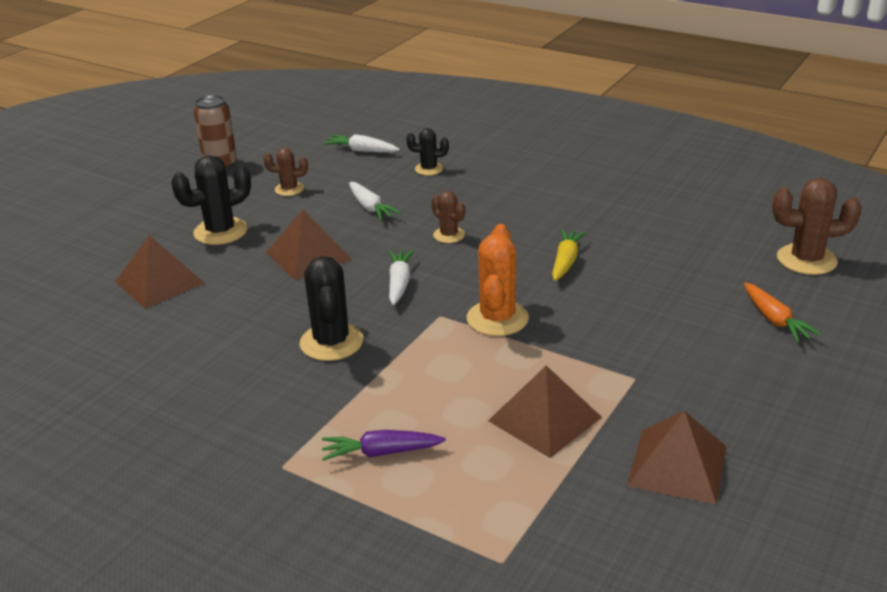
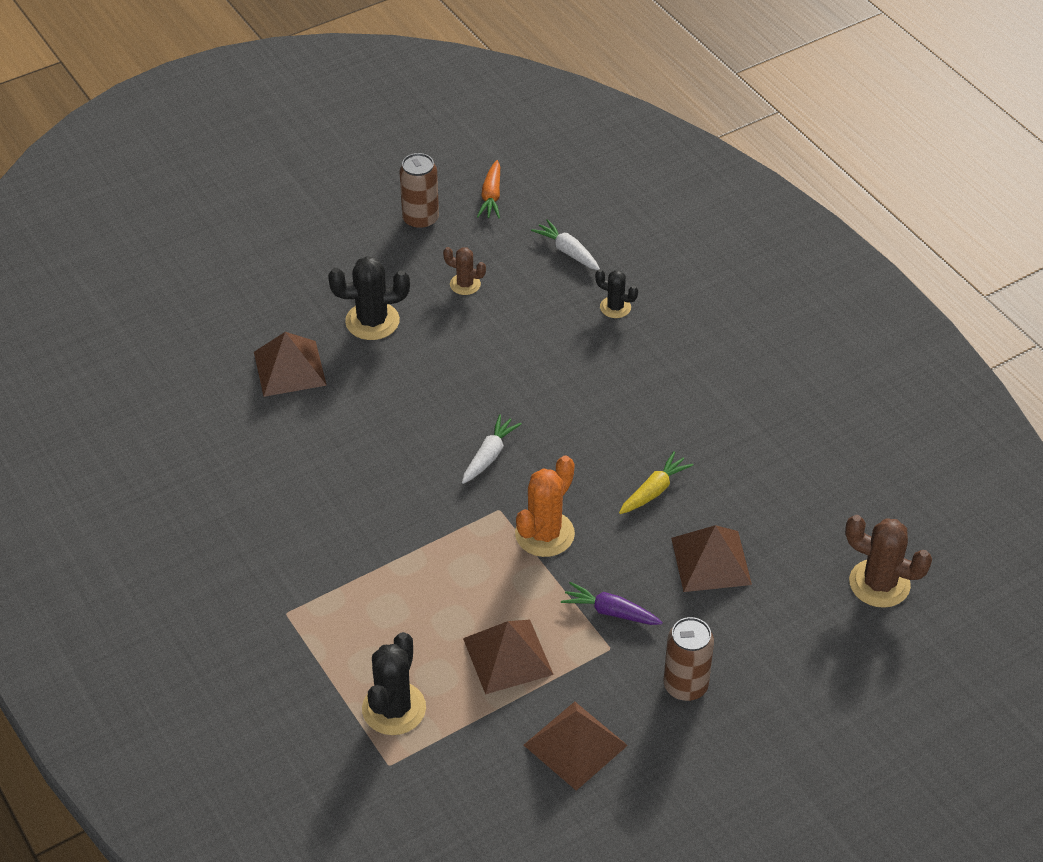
camera: 25 degrees right, 15 degrees up
(308, 255) = (431, 386): brown pyramid -> brown pyramid (711, 561)
(331, 342) = (392, 502): black cactus -> black cactus (394, 709)
(370, 208) = (524, 343): white carrot -> none
(381, 452) = (364, 632): purple carrot -> purple carrot (610, 612)
(449, 235) = (572, 411): brown cactus -> none
(730, 381) = (685, 686): none -> brown can
(775, 320) = (782, 640): orange carrot -> orange carrot (491, 196)

